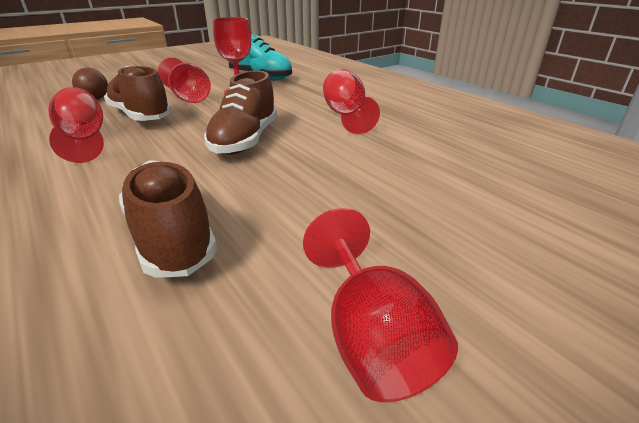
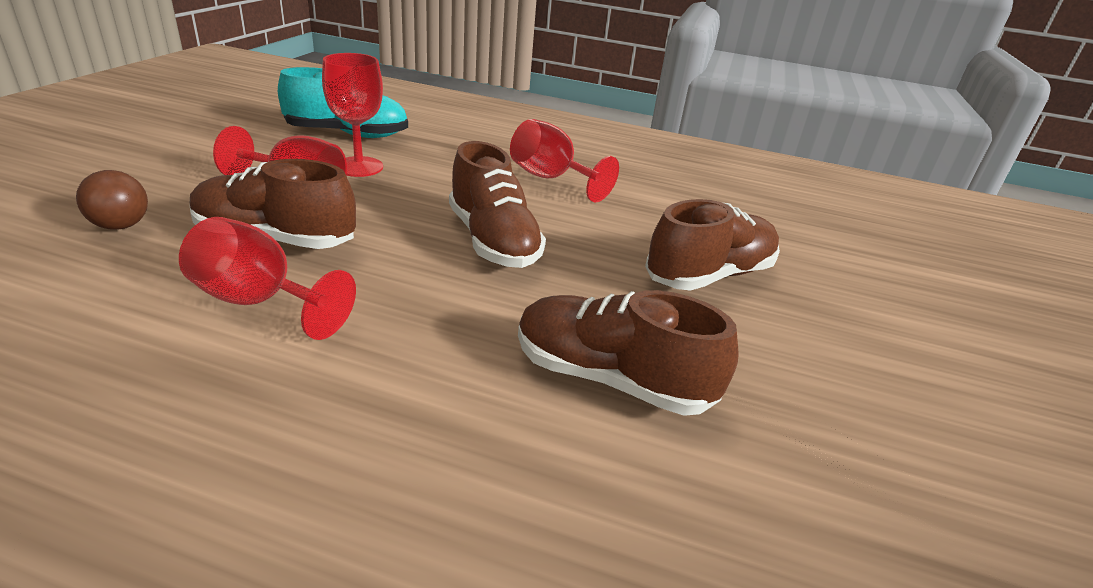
camera: 40 degrees left, 0 degrees up
(366, 199) = (709, 275): none -> brown shoe
(372, 338) = (867, 388): red goblet -> none

